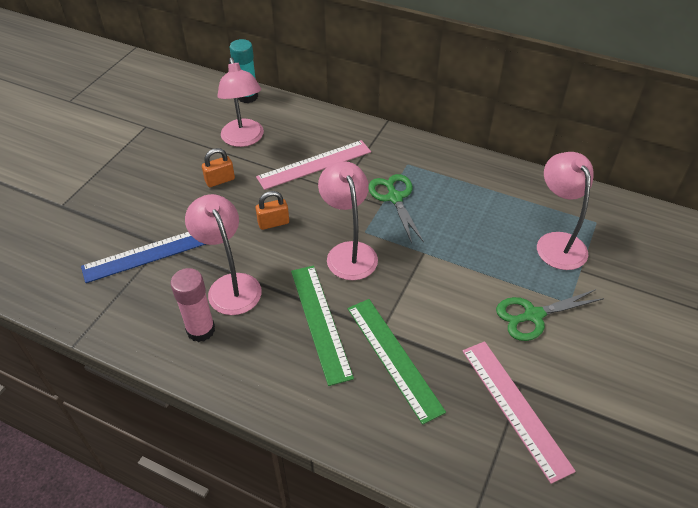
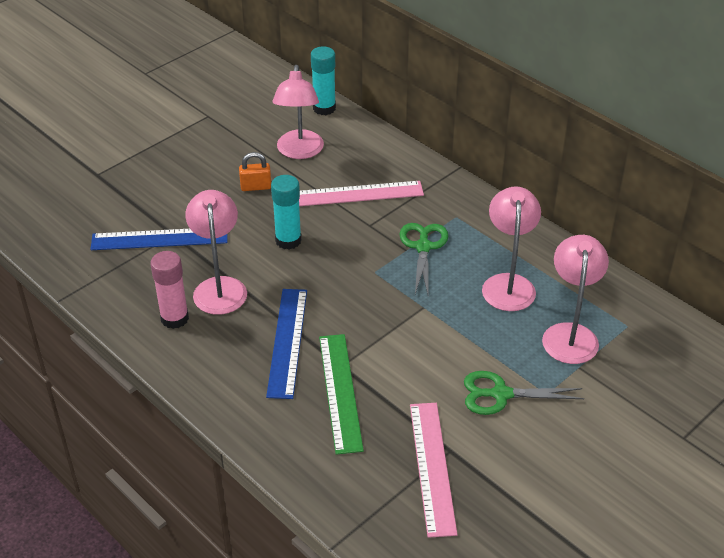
camera: 20 degrees right, 5 degrees down
(273, 223) = (288, 240): orange padlock -> turquoise glue stick
(320, 322) = (288, 342): green ruler -> blue ruler
(348, 252) = (348, 287): pink lamp -> pink lamp (508, 284)

